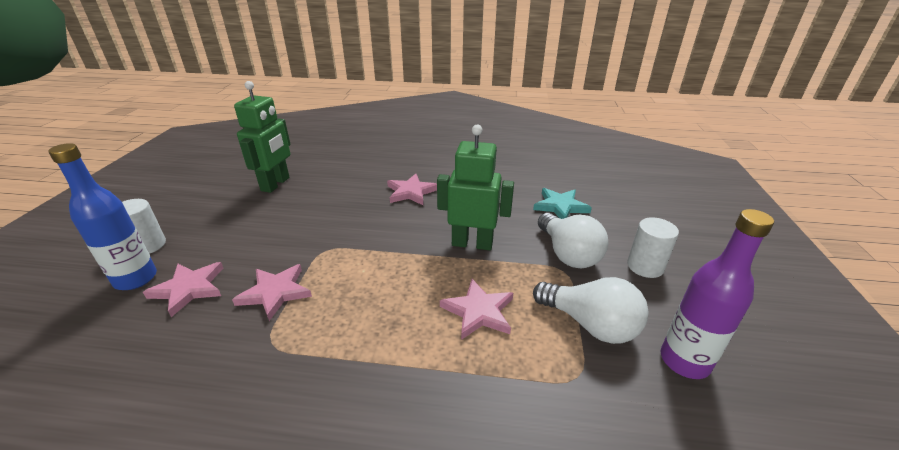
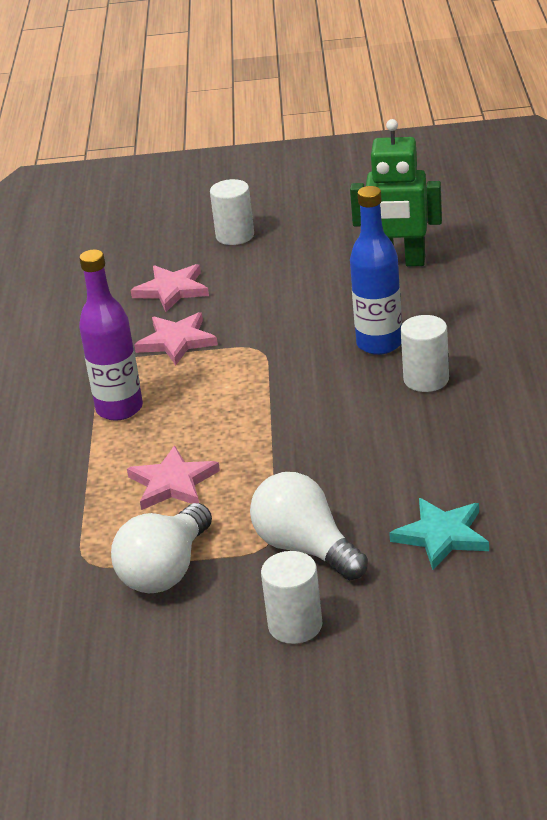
camera: 85 degrees right, 0 degrees up
(136, 279) = (180, 255): blue bottle -> blue bottle (379, 344)
(411, 192) = (426, 379): pink star -> white cylinder
(472, 243) = (306, 459): green robot -> none
(568, 254) = (306, 548): white light bulb -> white light bulb turned 75 degrees clockwise
(684, 361) = (118, 645): purple bottle -> purple bottle (119, 409)

